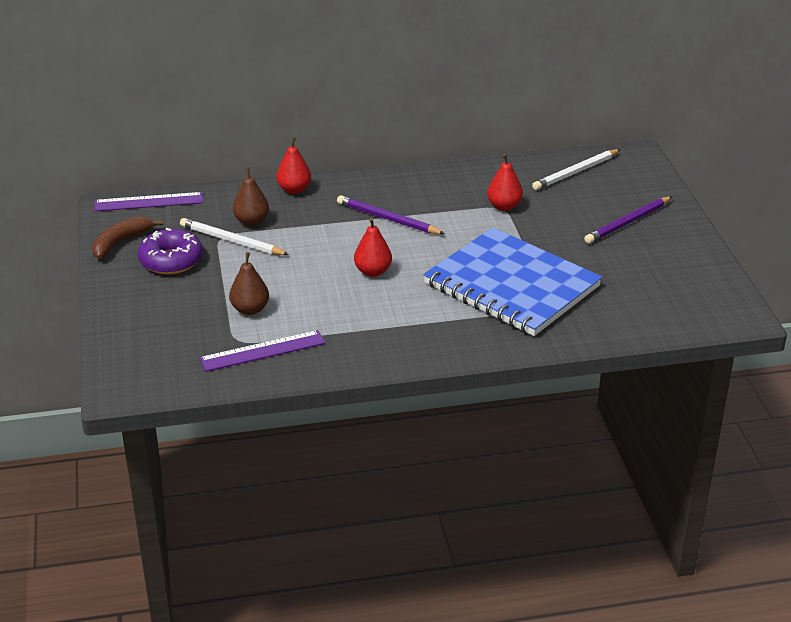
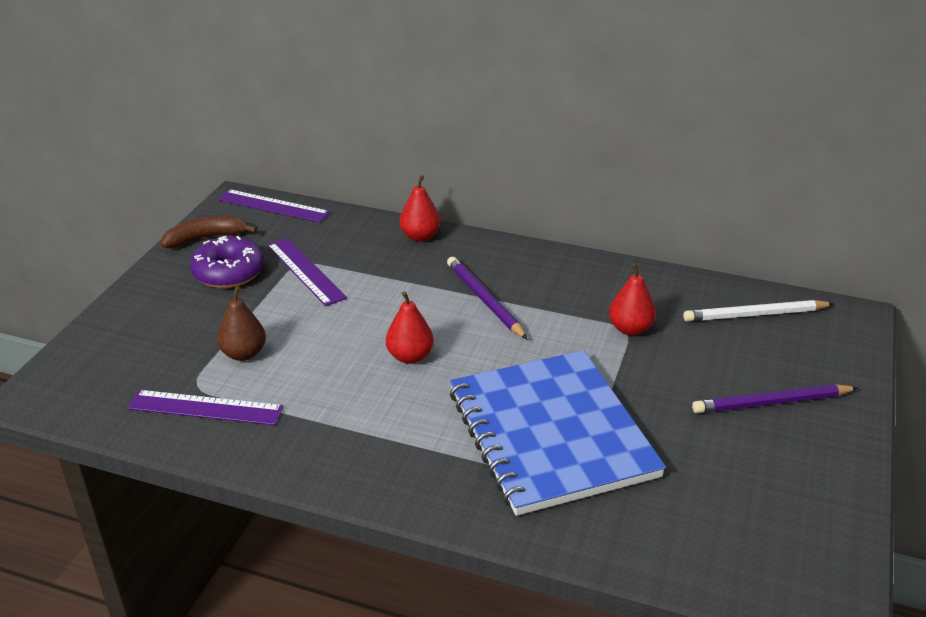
camera: 30 degrees right, 0 degrees up
(232, 241) = (305, 271): white pencil -> purple ruler
(252, 221) = (345, 257): brown pear -> none

